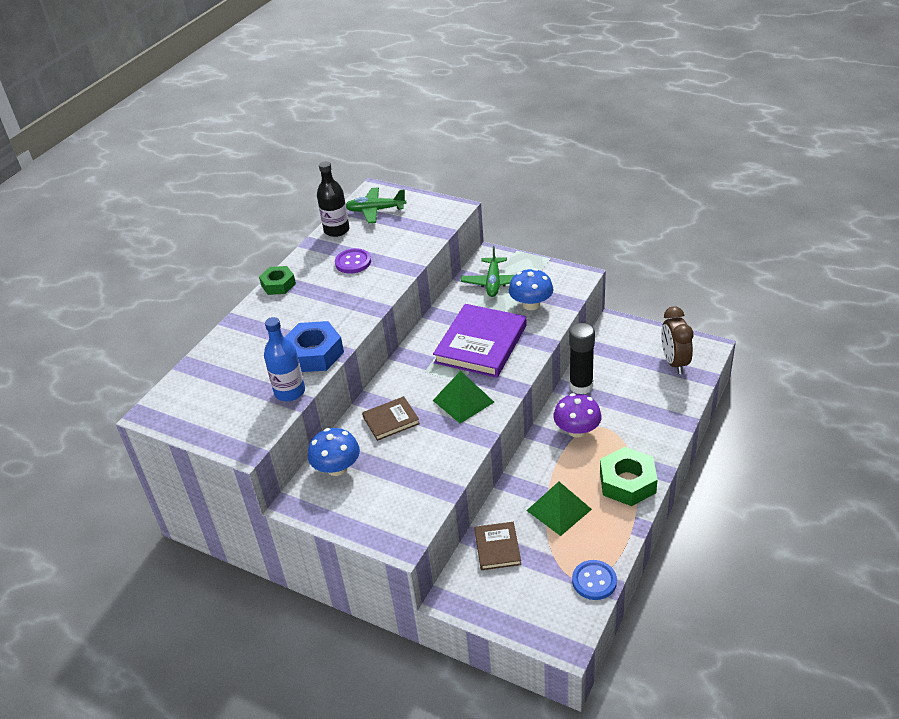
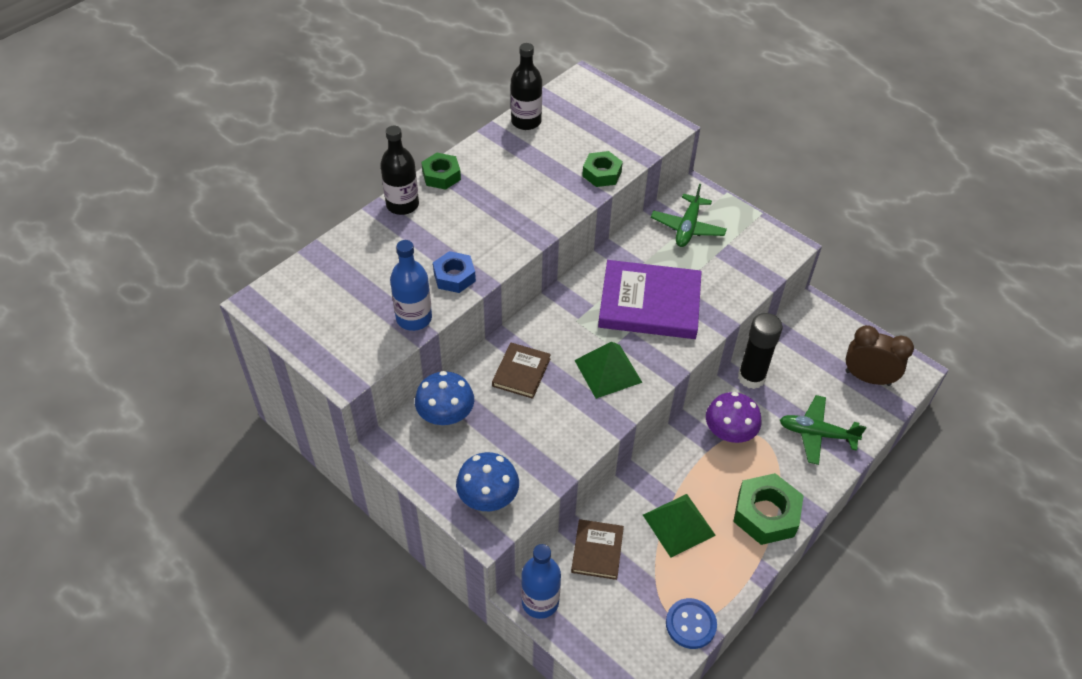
camera: 10 degrees right, 10 degrees up
(252, 313) = (402, 205): none -> black bottle
(314, 354) = (454, 277): blue nut -> blue nut, size x0.64
(353, 262) = (532, 169): purple button -> none
(375, 210) = (577, 107): green plane -> green plane (816, 434)
(391, 420) = (521, 372): brown book -> brown book turned 60 degrees counterclockwise
(412, 252) = (602, 174): none -> green nut
(462, 600) = (540, 602): none -> blue bottle
(481, 344) = (649, 303): purple book -> purple book turned 60 degrees clockwise
(531, 304) = (722, 268): blue mushroom -> blue mushroom (488, 497)
(674, 362) = (867, 378): brown clock -> brown clock turned 105 degrees clockwise

